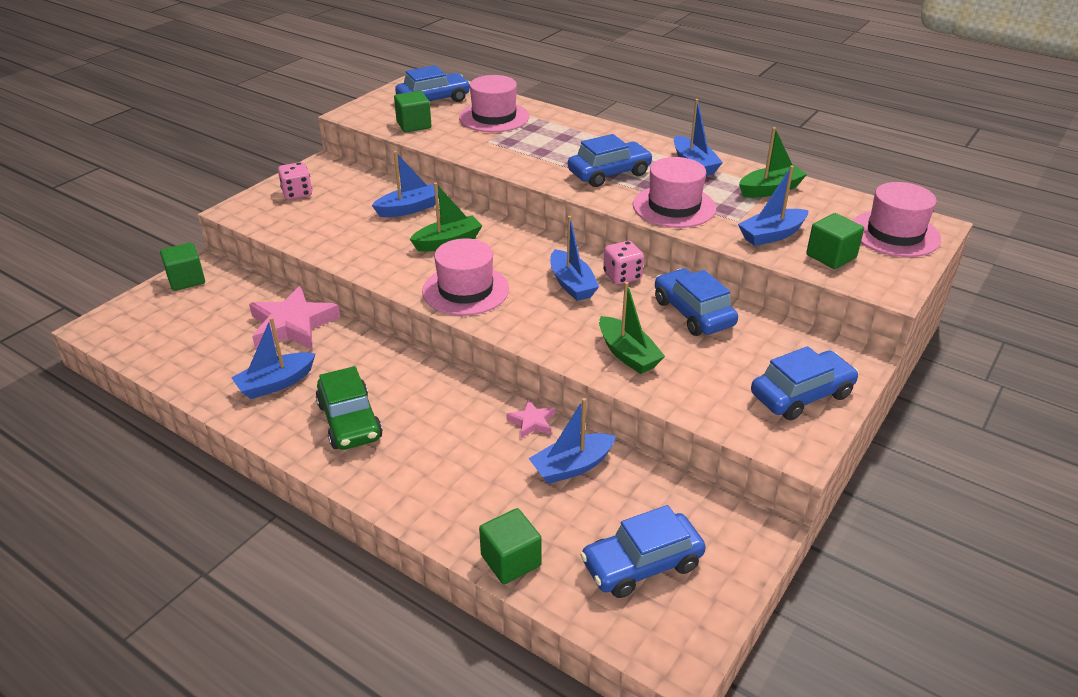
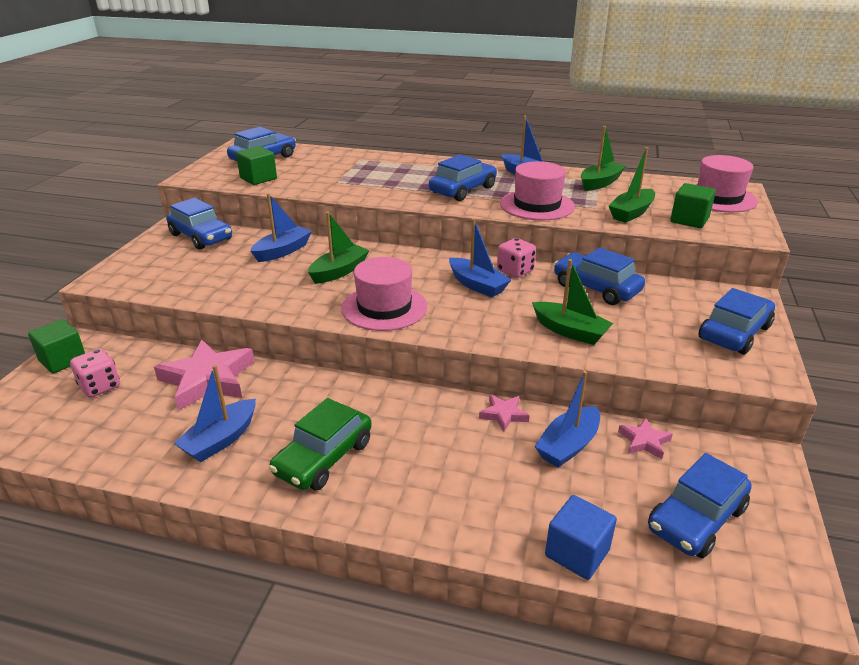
camera: 20 degrees left, 5 degrees down
(297, 193) = (160, 256): pink dice -> pink dice (100, 386)
(343, 178) = (201, 237): none -> blue car
(350, 421) = (324, 458): green car -> green car turned 75 degrees clockwise
(494, 117) = (329, 164): pink hat -> none
(511, 560) = (577, 553): green cube -> blue cube
(649, 482) = (644, 441): none -> pink star
(771, 235) = (631, 213): blue boat -> green boat

